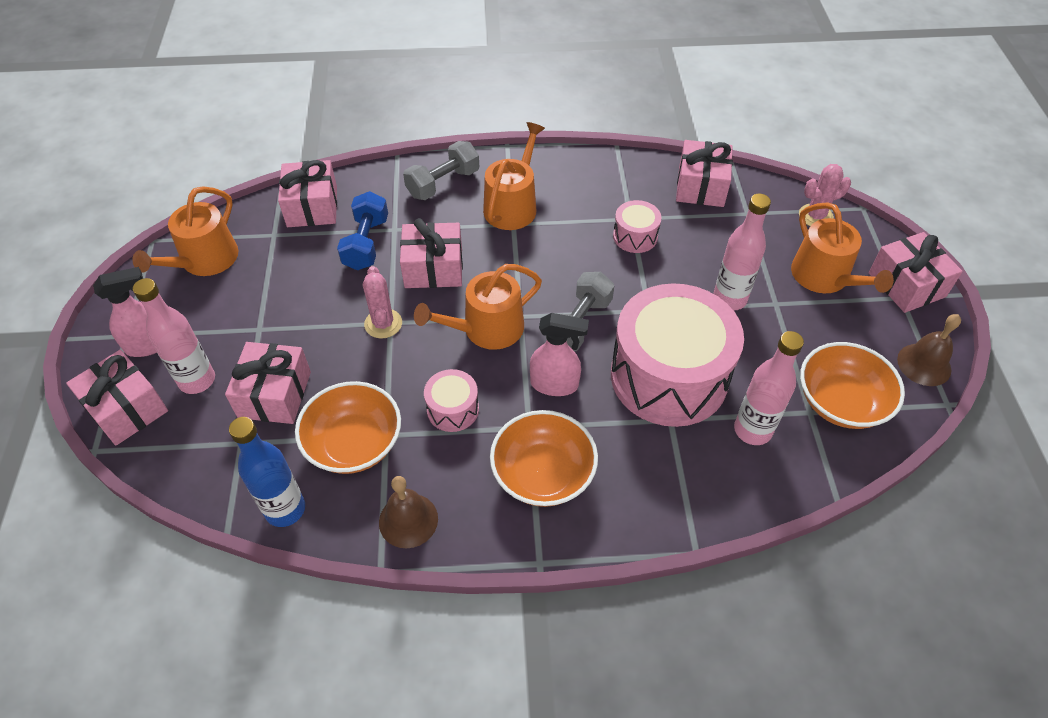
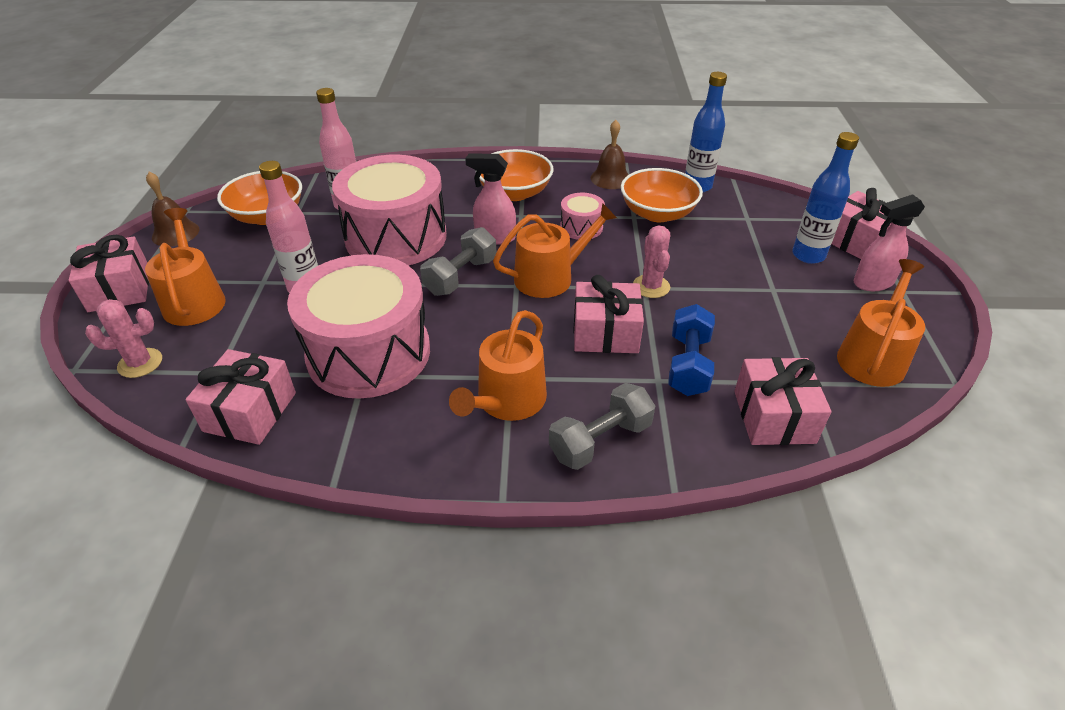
camera: 175 degrees left, 10 degrees down
(197, 380) = (808, 255): pink bottle -> blue bottle
(274, 394) = (734, 243): pink gift -> none
(635, 236) = (369, 353): pink drum -> pink drum, size x2.31

